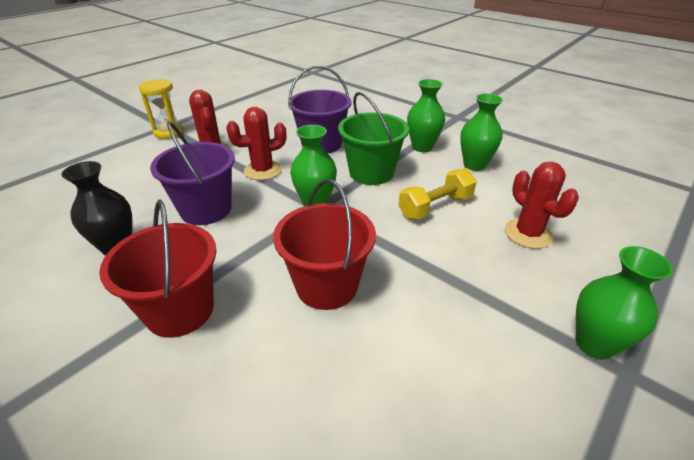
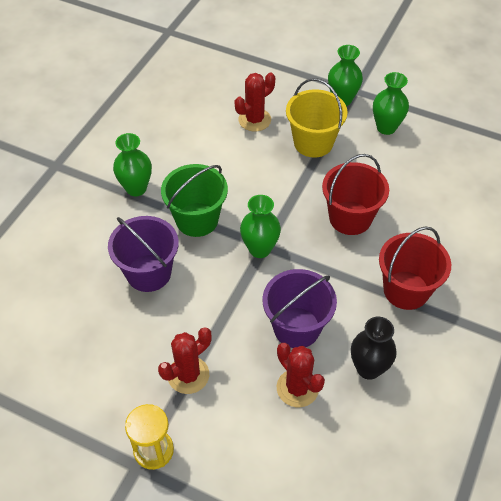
camera: 105 degrees left, 15 degrees up
(263, 170) = (217, 308): red cactus -> red cactus (297, 388)
(435, 207) = (238, 170): yellow dumbbell -> none
(474, 165) = (163, 149): green vase -> green vase (386, 127)
(481, 281) = (313, 143): none -> yellow bucket

